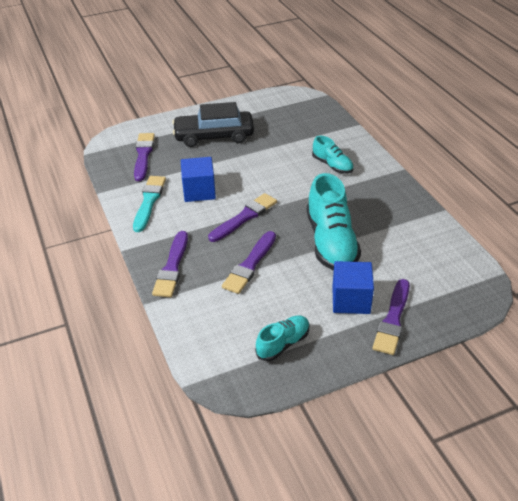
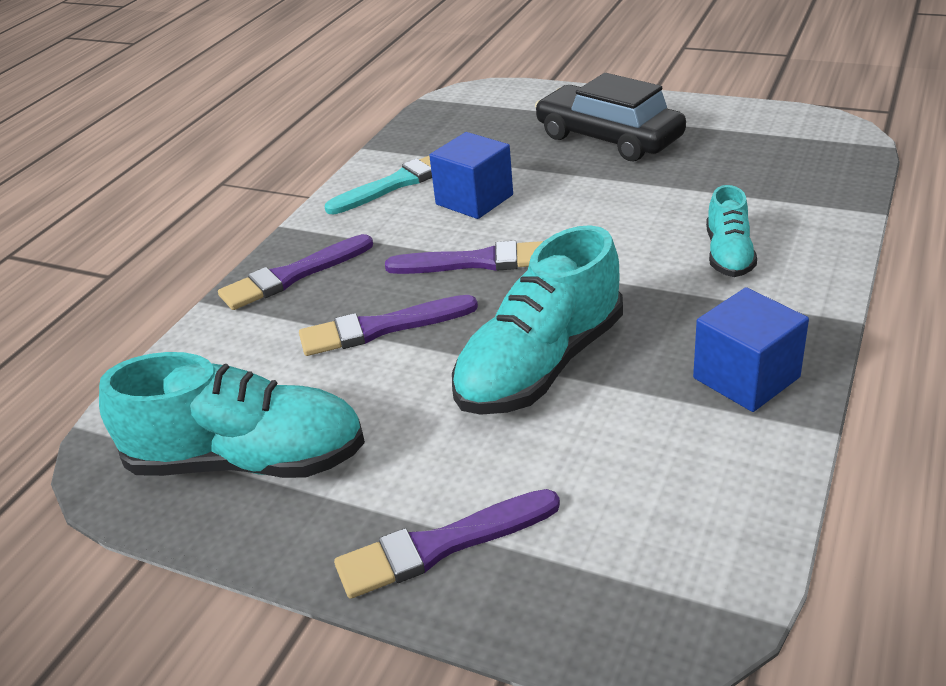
camera: 50 degrees right, 5 degrees down
(143, 155) = (480, 125): purple brush -> none
(283, 344) = (247, 460): turquoise shoe -> turquoise shoe, size x1.85
(351, 300) = (430, 468): blue cube -> blue cube (746, 378)

